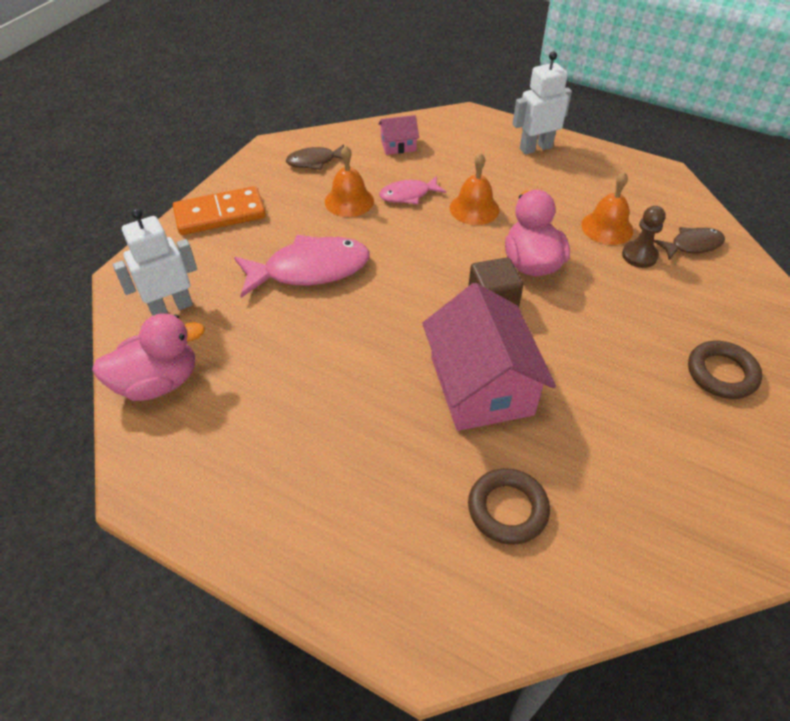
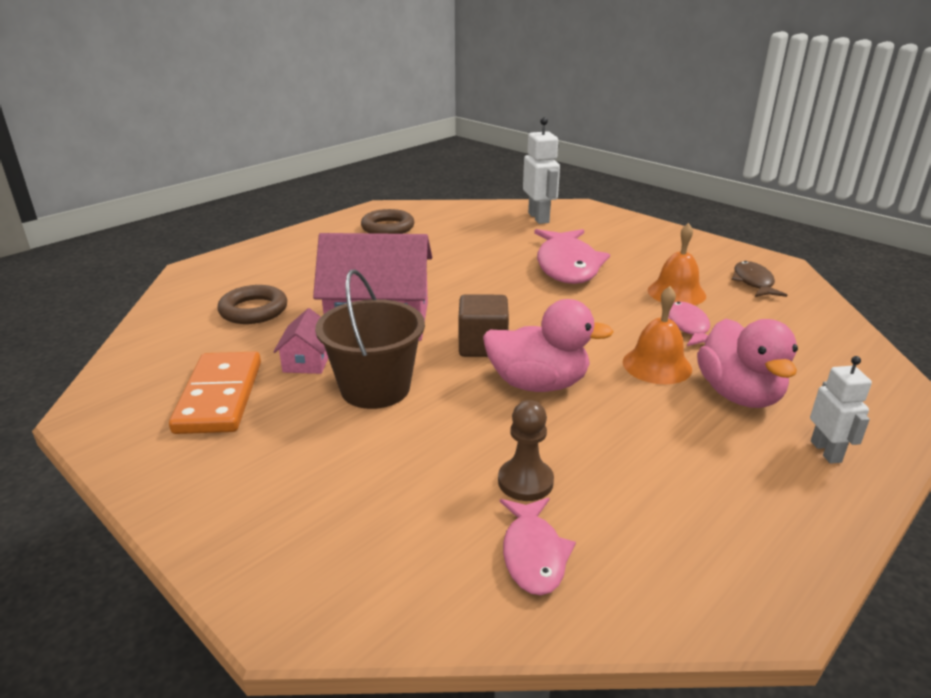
camera: 105 degrees right, 20 degrees down
(158, 382) = (465, 213): pink duck -> pink duck (739, 395)
(220, 214) = (657, 237): orange domino -> orange domino (220, 396)
(398, 145) = (802, 334): pink house -> pink house (307, 361)
(535, 148) = (826, 451): white robot -> white robot, size x0.64
(590, 354) = (375, 388): none -> brown bucket
(607, 227) = (599, 469): orange bell -> none
(692, 245) = (533, 554): brown fish -> pink fish
(721, 373) = (279, 479): brown ring -> brown ring (388, 227)

